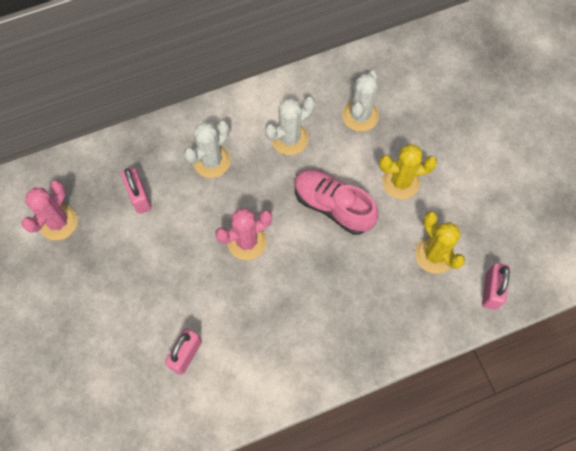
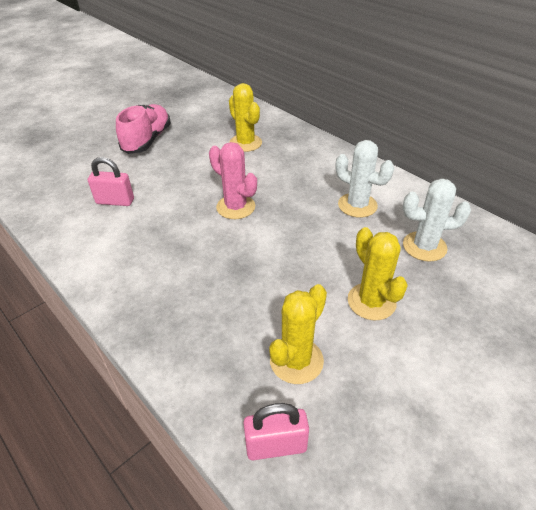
camera: 70 degrees right, 25 degrees down
(58, 222) = (205, 117): pink cactus -> none
(139, 197) = (245, 143): pink padlock -> yellow cactus
(211, 161) = (301, 168): white cactus -> none
(333, 206) = (305, 253): pink shoe -> pink shoe (147, 140)

